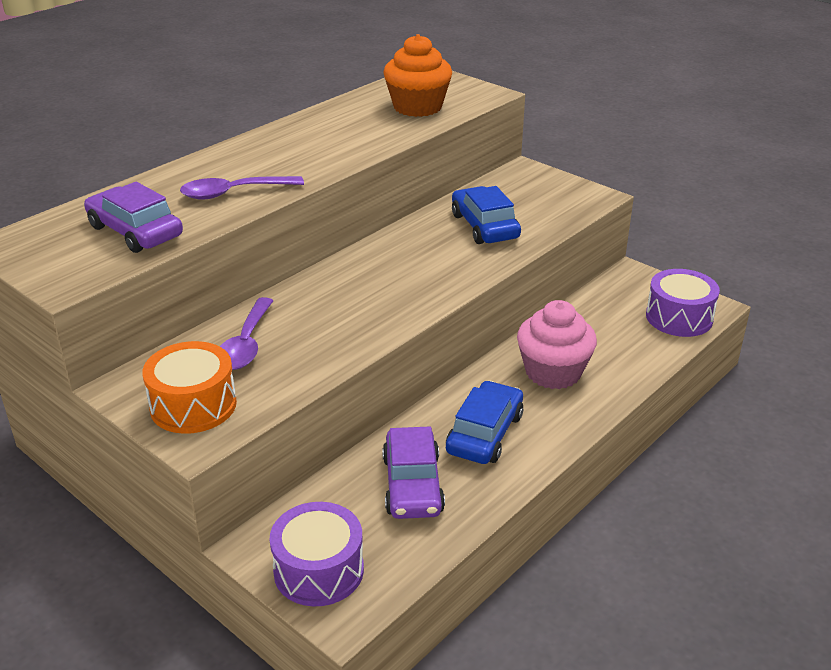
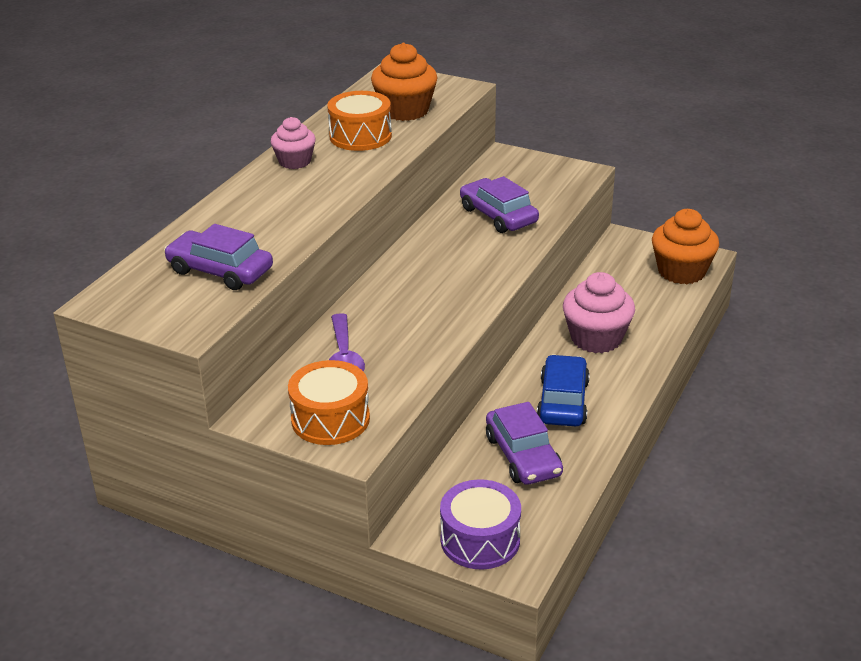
camera: 15 degrees left, 0 degrees up
(233, 193) = (287, 220): purple spoon -> none
(279, 139) = (295, 161): none -> pink cupcake
(358, 125) = (360, 136): none -> orange drum
(484, 226) = (498, 215): blue car -> purple car
(679, 317) = (681, 271): purple drum -> orange cupcake

